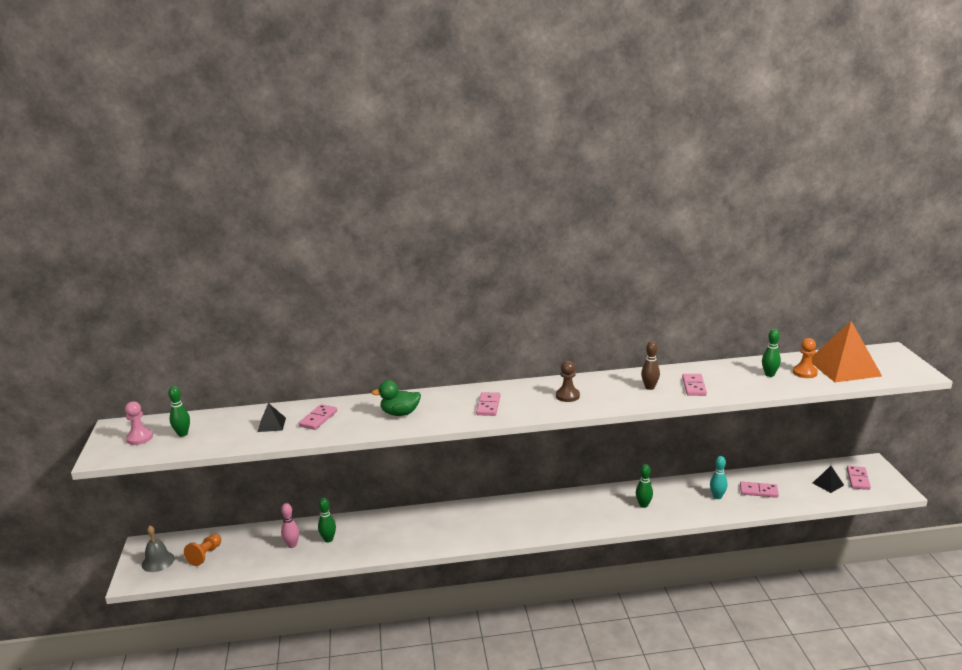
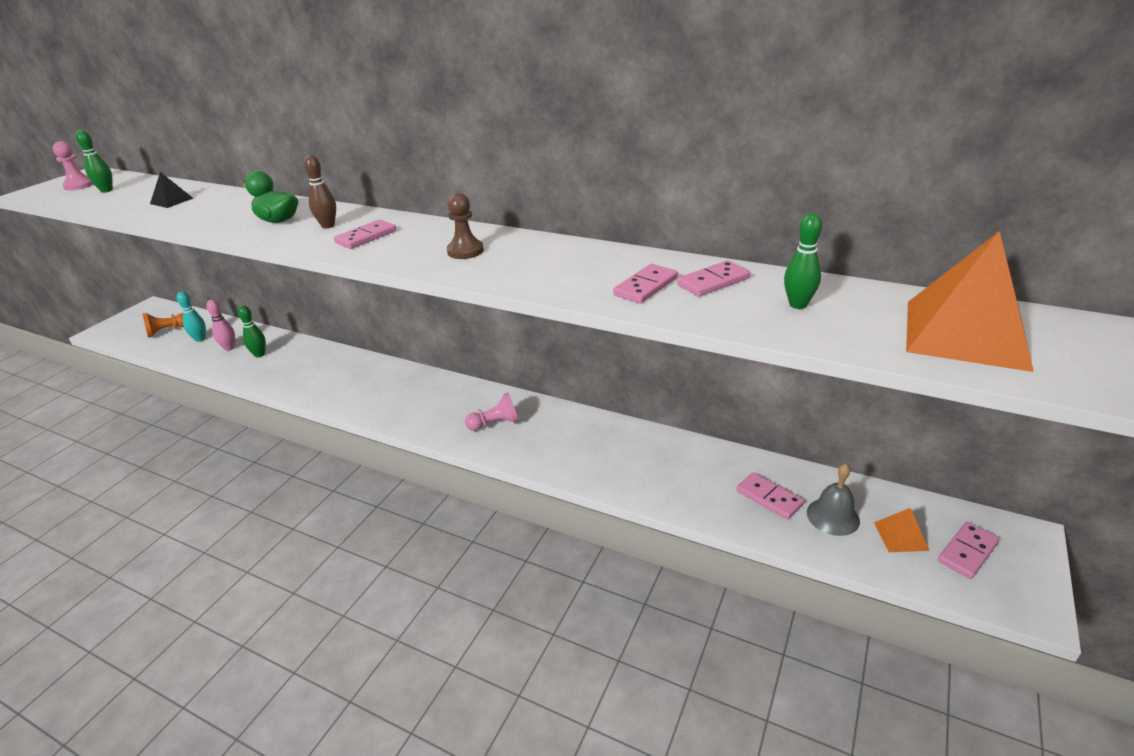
camera: 35 degrees right, 10 degrees up
(158, 561) = (136, 323): grey bell -> grey bell (833, 516)
(318, 419) = (211, 206): pink domino -> pink domino (713, 281)
(572, 514) = (495, 424): none -> pink pawn
(643, 505) = (588, 449): green bowling pin -> none
(649, 387) = (582, 270): brown bowling pin -> brown bowling pin (328, 226)
(717, 496) = (698, 479): turquoise bowling pin -> turquoise bowling pin (200, 339)
(805, 372) = (869, 320): orange pawn -> none
(828, 484) = (900, 536): black pyramid -> orange pyramid

